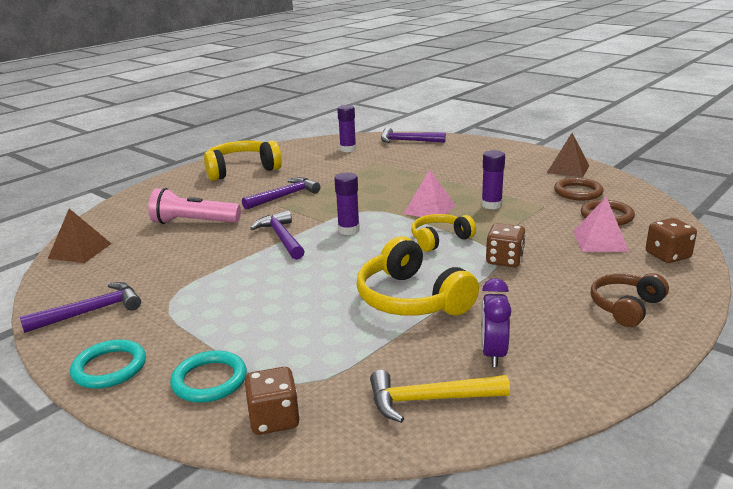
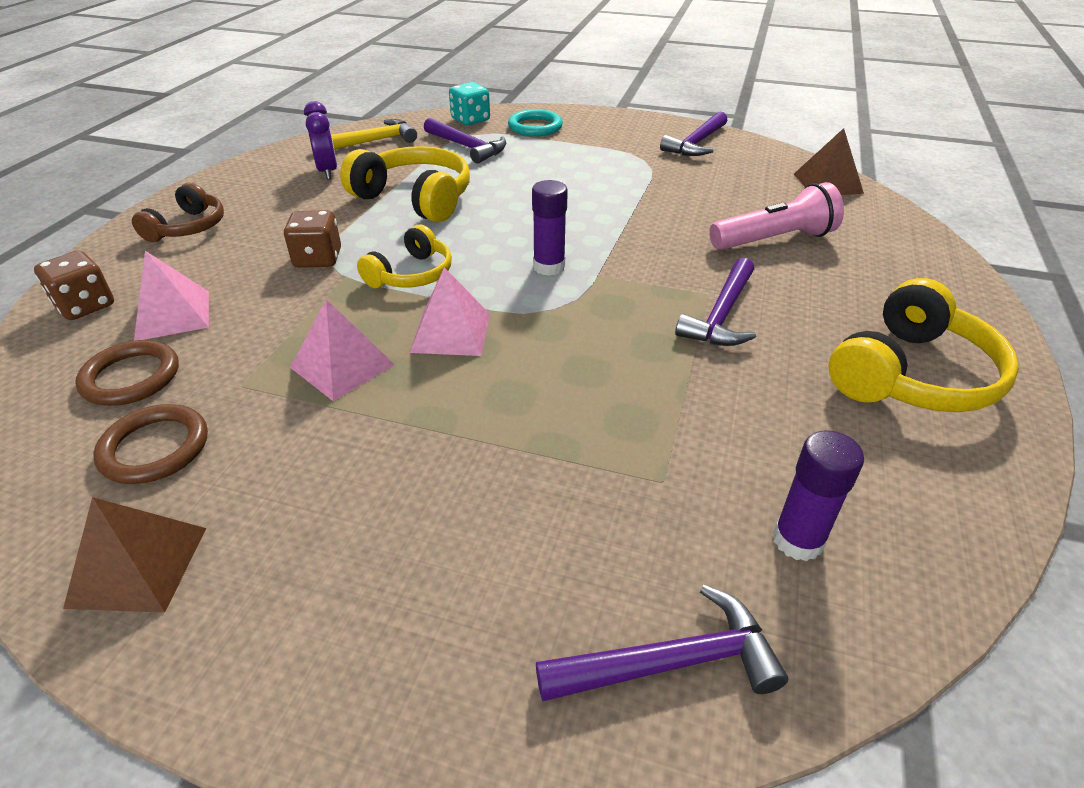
camera: 155 degrees right, 15 degrees up
(109, 368) = (615, 121): turquoise ring -> none
(274, 419) = (470, 120): brown dice -> turquoise dice
(281, 237) = (626, 239): purple hammer -> purple hammer (467, 147)
(491, 205) = (342, 366): purple glue stick -> pink pyramid

